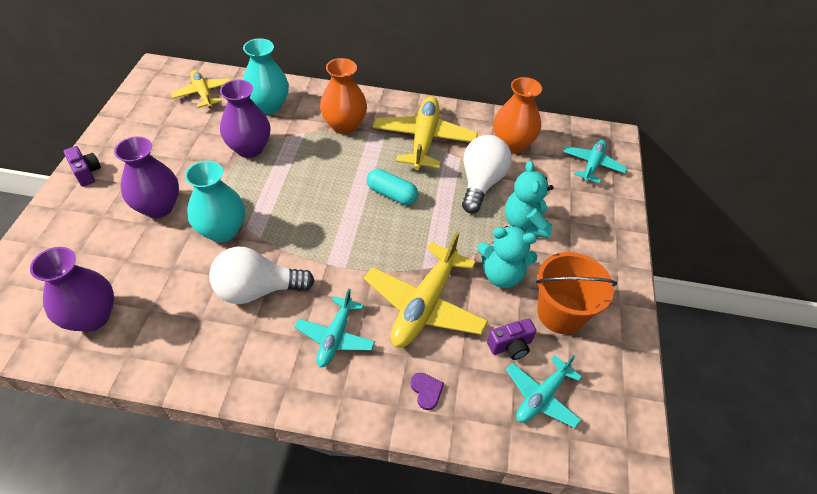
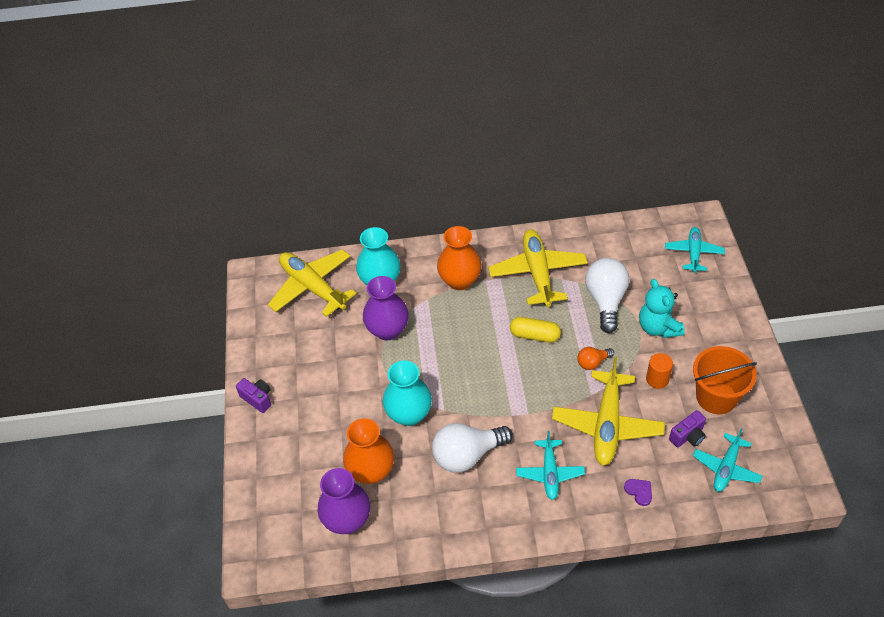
camera: 10 degrees left, 0 degrees up
(158, 207) = (341, 410): purple vase -> none
(203, 94) = (312, 287): yellow plane -> yellow plane, size x1.67
(392, 194) = (534, 335): turquoise capsule -> yellow capsule
(439, 237) = (592, 362): none -> orange light bulb
(501, 274) = (657, 379): turquoise teddy bear -> orange cylinder
(512, 144) = (616, 253): orange vase -> orange vase (371, 471)

